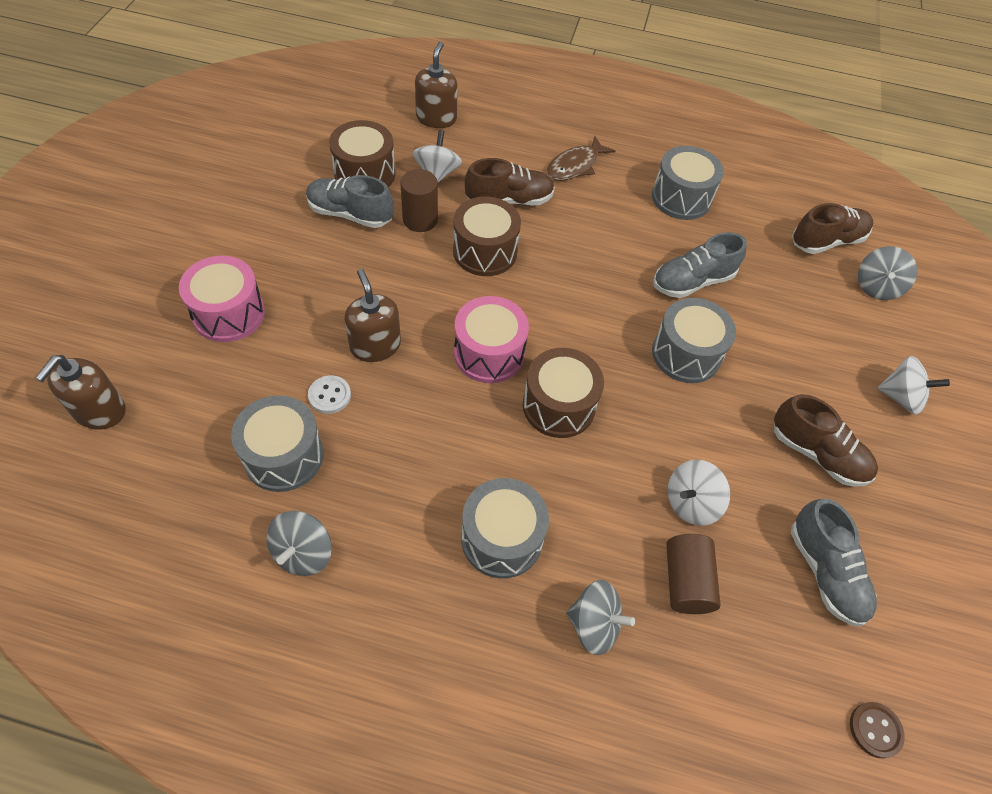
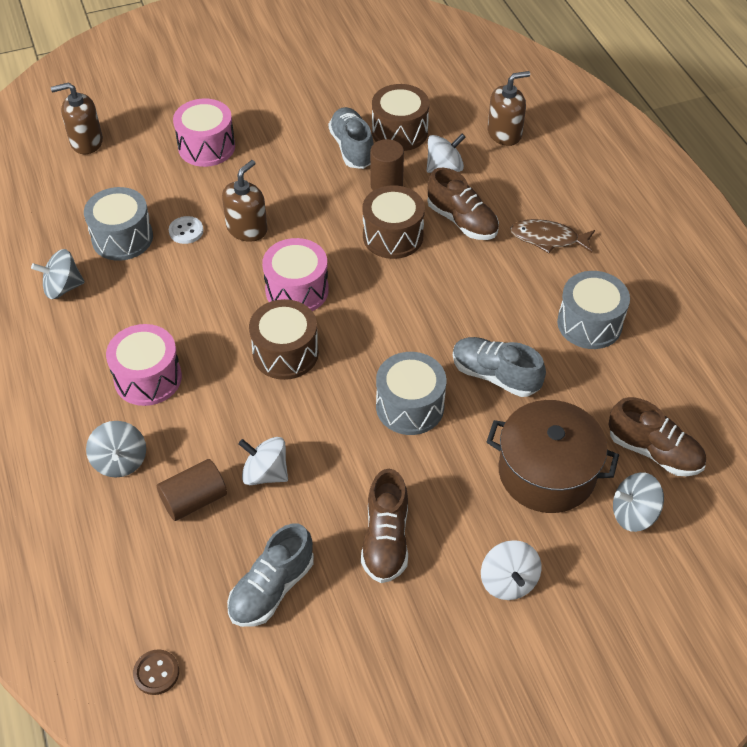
camera: 60 degrees right, 5 degrees down
(501, 538) = (148, 378): grey drum -> pink drum
(809, 310) = (547, 472): none -> brown pot

